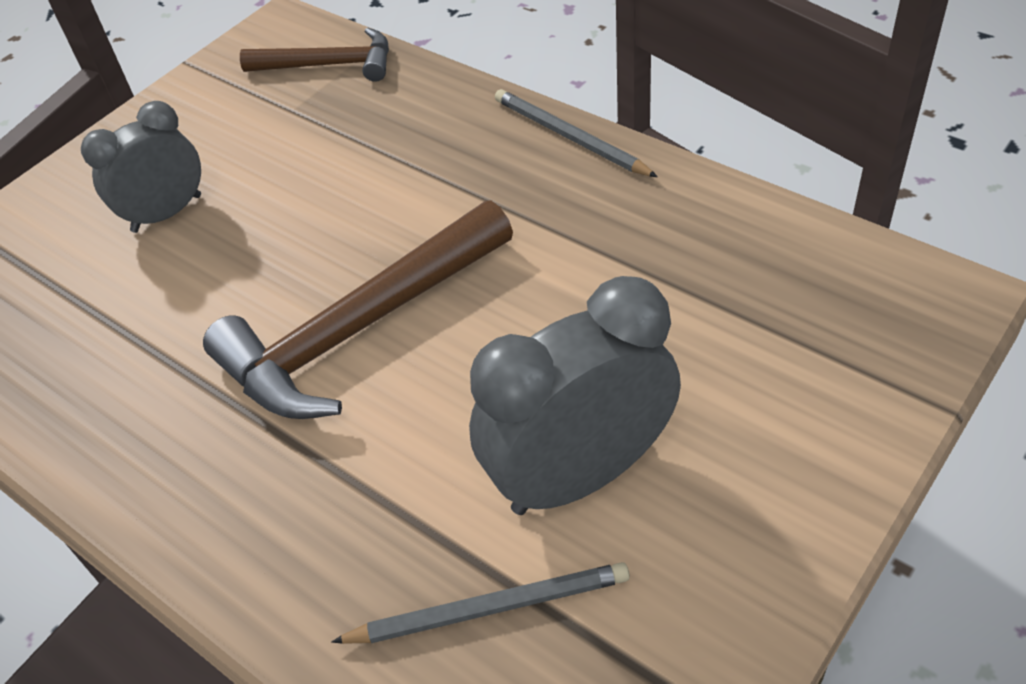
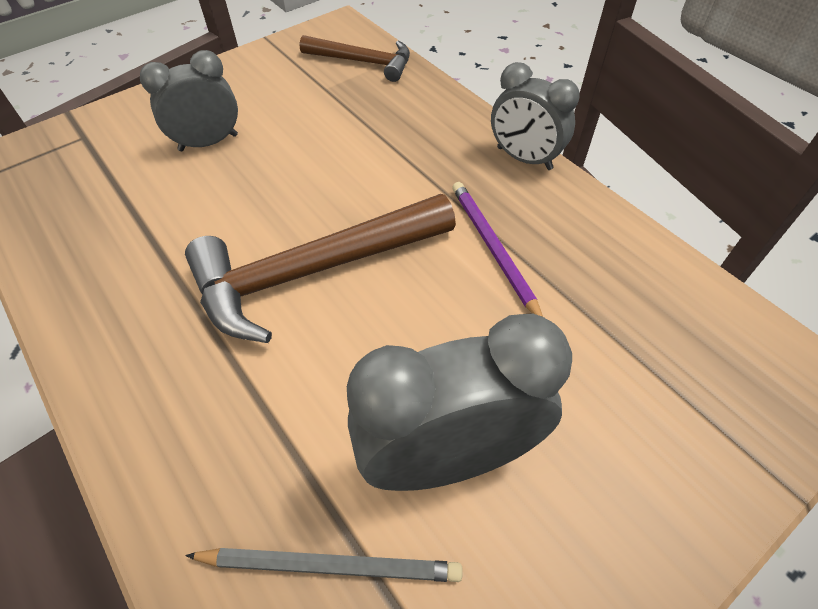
camera: 10 degrees right, 5 degrees up
(563, 249) = (492, 248): none -> purple pencil
(569, 137) = (524, 158): grey pencil -> grey clock

